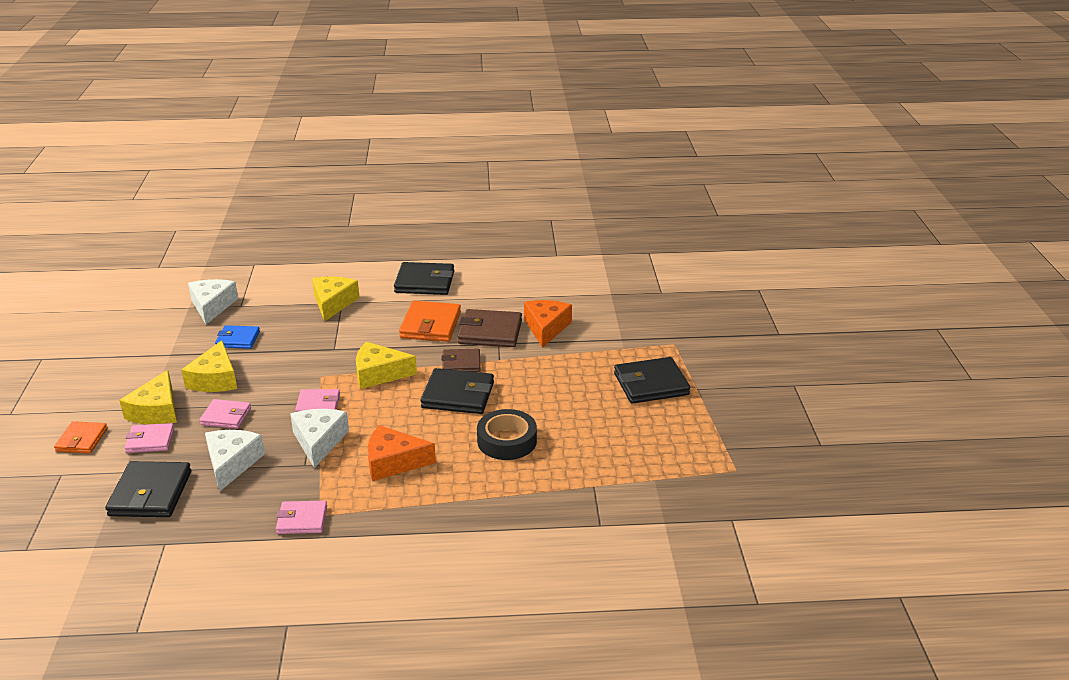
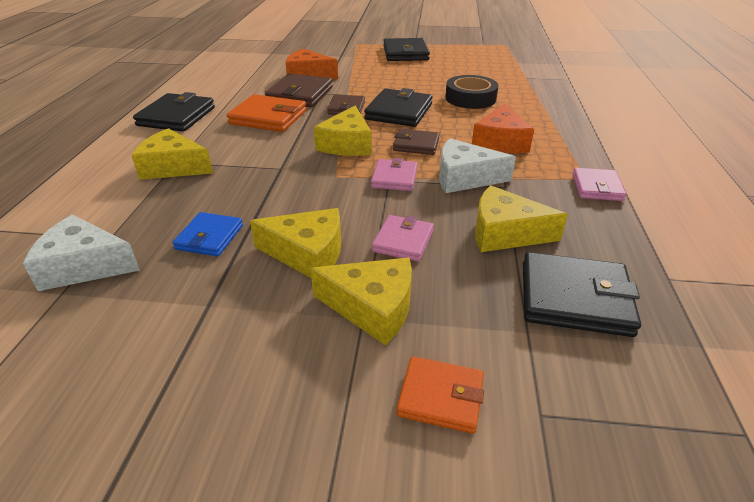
camera: 80 degrees left, 5 degrees up
(150, 440) = (450, 309): pink wallet -> none
(232, 463) = (505, 233): white cheese -> yellow cheese
(382, 411) = (416, 145): none -> brown wallet

